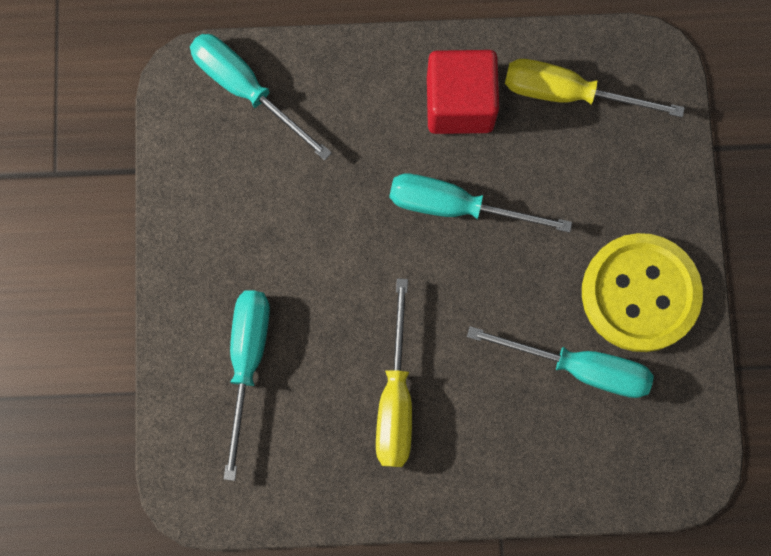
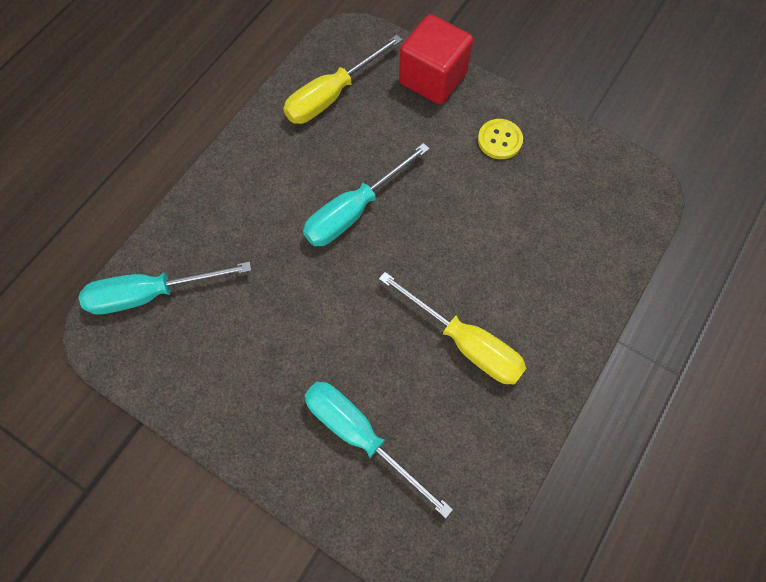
camera: 55 degrees left, 10 degrees down
(459, 104) = (284, 162): red cube -> red cube (433, 78)
(579, 367) = (526, 207): turquoise screwdriver -> none
(640, 293) = (499, 140): yellow button -> yellow button, size x0.47

